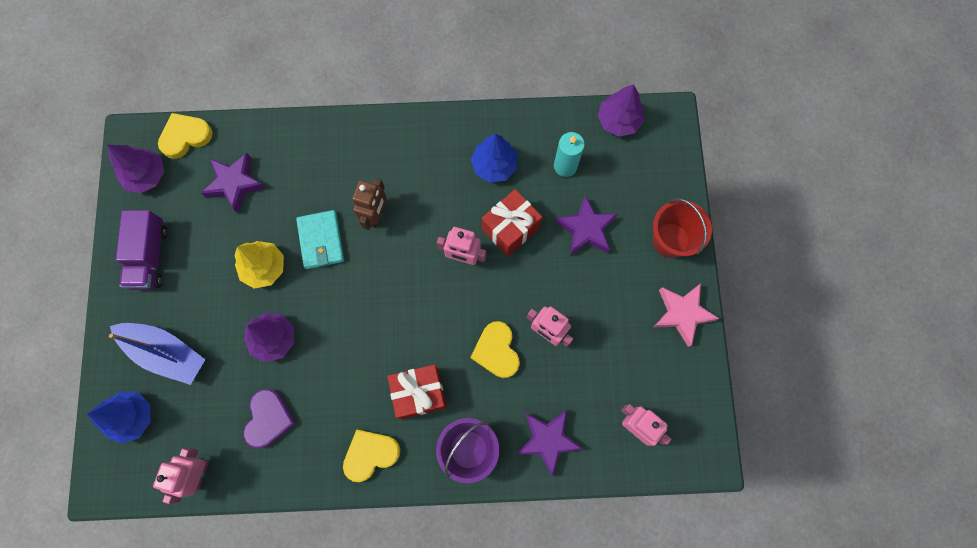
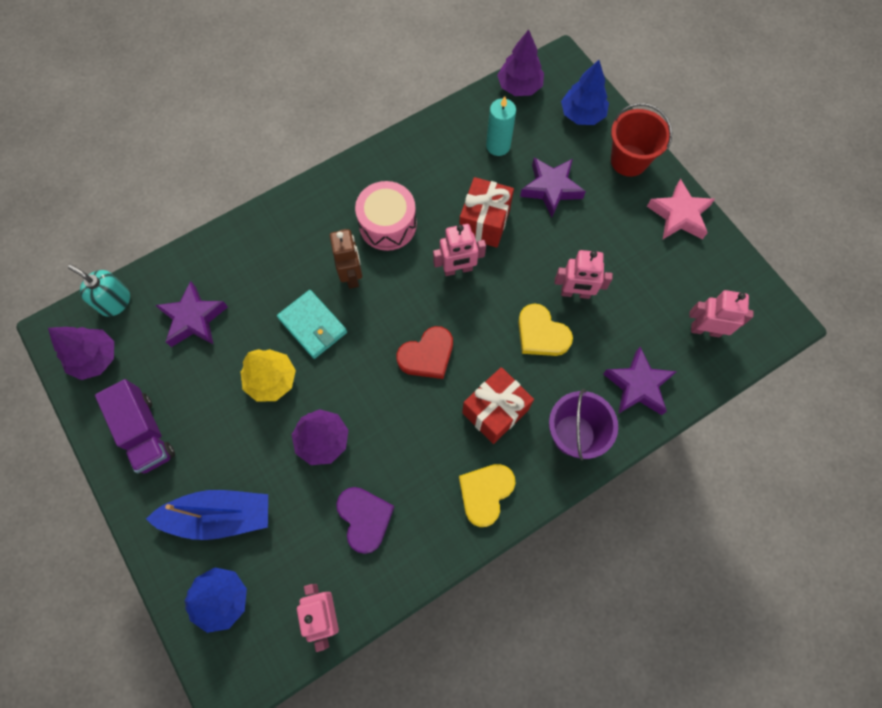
camera: 30 degrees left, 5 degrees down
(185, 137) = (115, 301): yellow heart -> turquoise soap dispenser
(394, 316) = (427, 355): none -> red heart
(430, 187) = (387, 224): none -> pink drum
(494, 165) = (434, 177): blue tree -> blue tree (582, 114)

